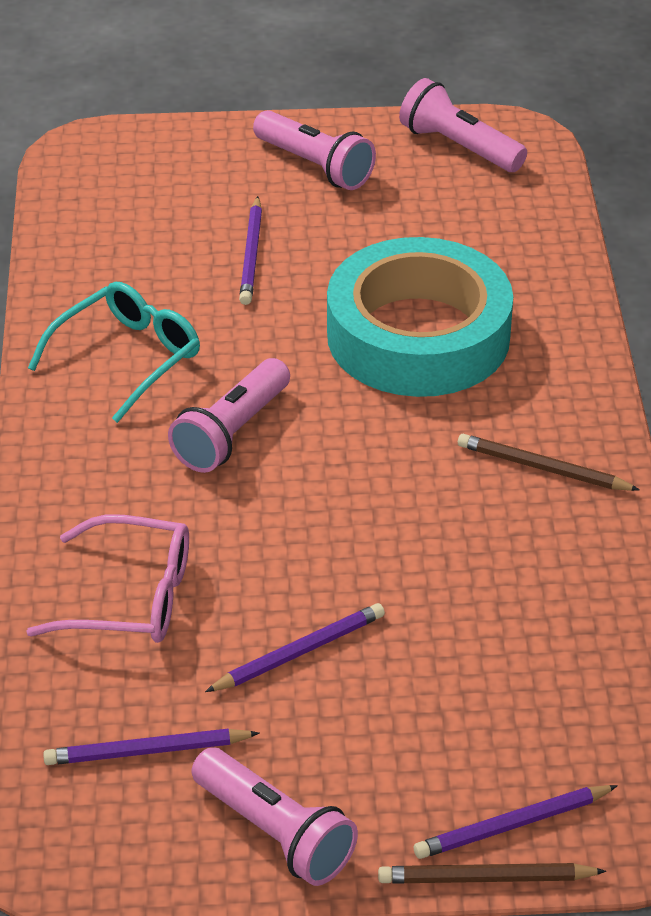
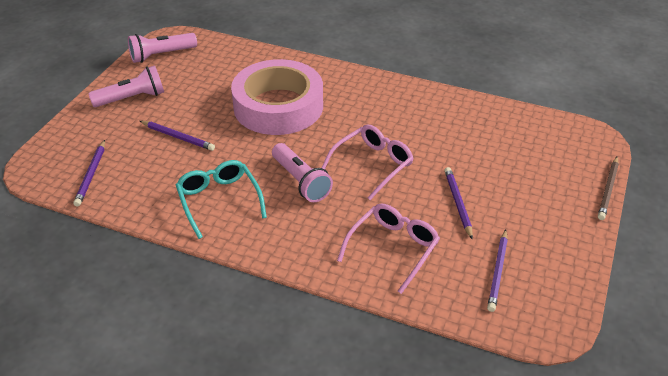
camera: 65 degrees left, 0 degrees up
(275, 833) = (563, 243): pink flashlight -> none
(333, 507) = (372, 165): none -> pink glasses
(418, 335) = (278, 106): turquoise tape -> pink tape
(512, 825) = (582, 174): purple pencil -> purple pencil (91, 175)
(543, 468) = (386, 100): brown pencil -> none

